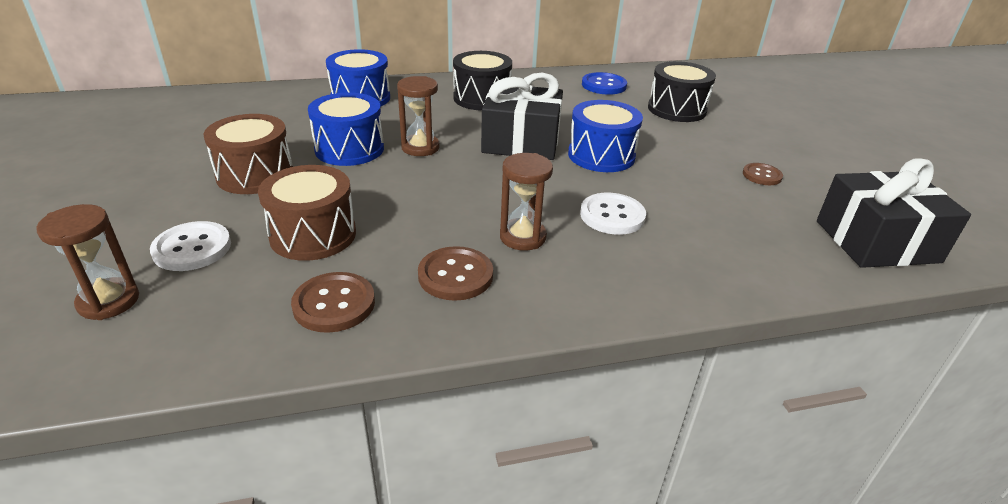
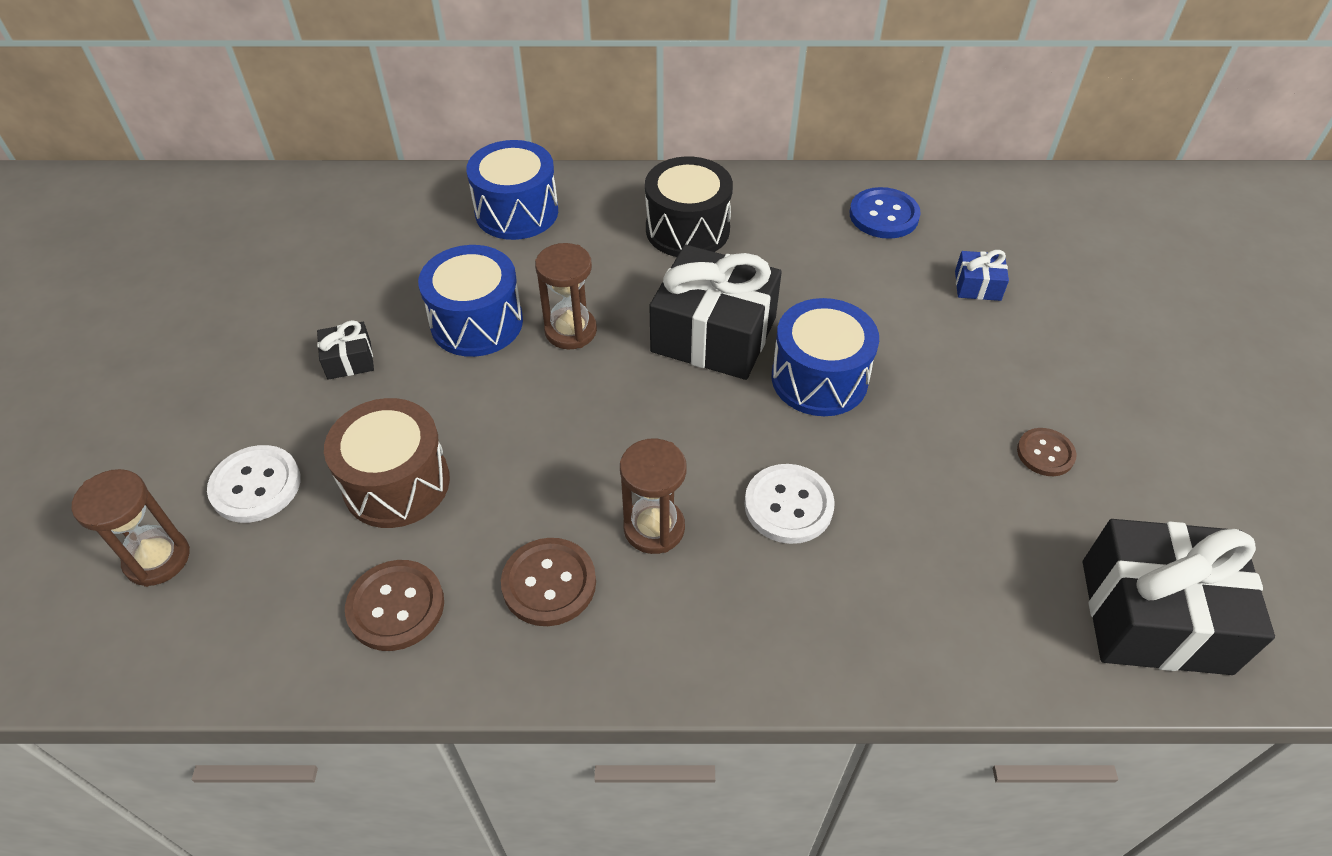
camera: 15 degrees right, 15 degrees up
(255, 175) = (349, 360): brown drum -> black gift
(677, 109) = (977, 286): black drum -> blue gift

